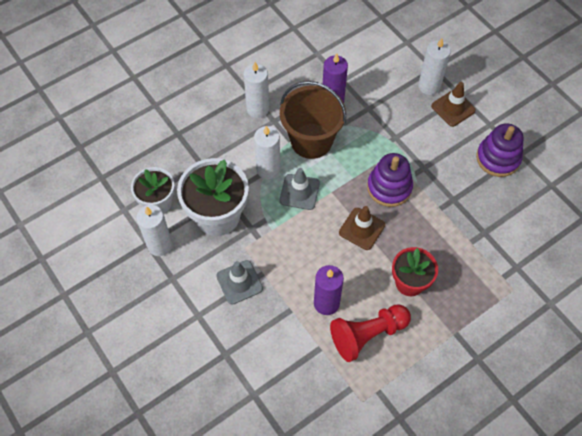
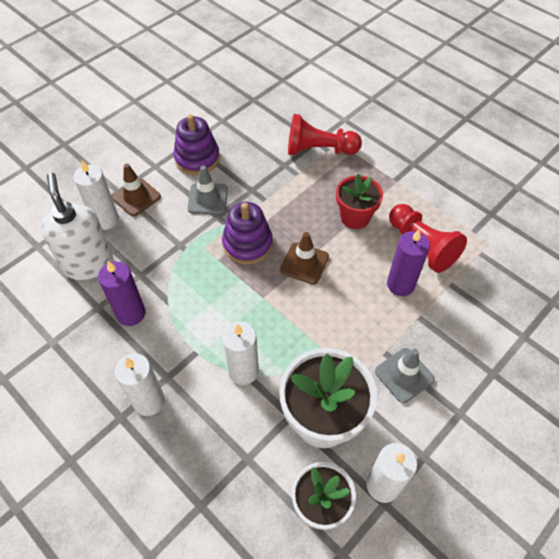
camera: 100 degrees left, 5 degrees down
(299, 192) = (269, 330): grey traffic cone -> grey traffic cone (208, 199)
(311, 141) = (194, 328): brown bucket -> none
(385, 74) = (88, 263): none -> white soap dispenser
(504, 268) = (319, 150): none -> red pawn

